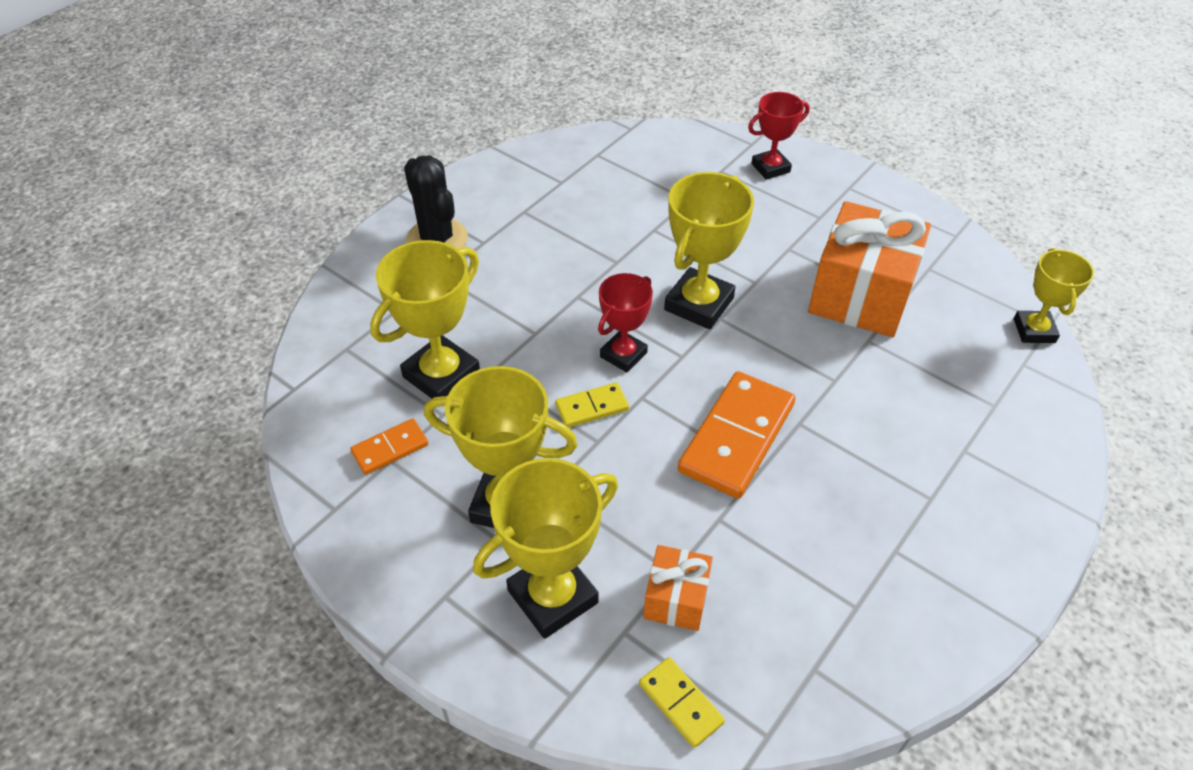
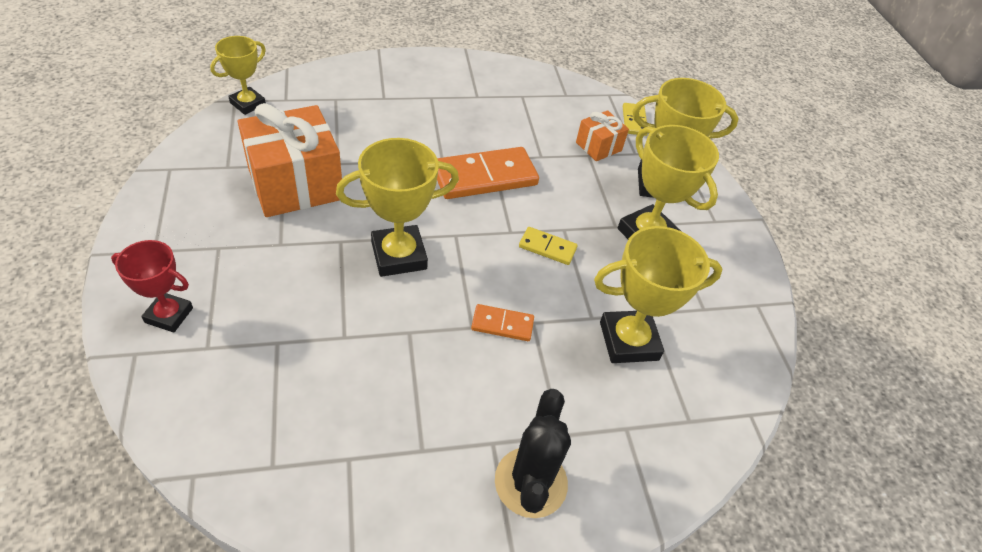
camera: 145 degrees left, 0 degrees up
(390, 448) = (700, 316): orange domino -> orange domino (502, 324)
(623, 355) = (491, 262): red trophy -> none

